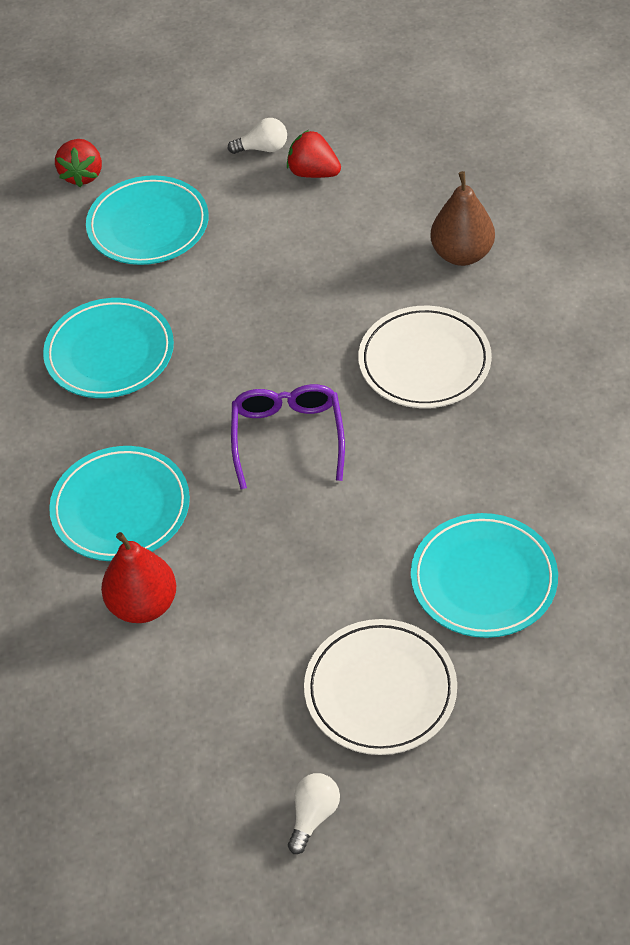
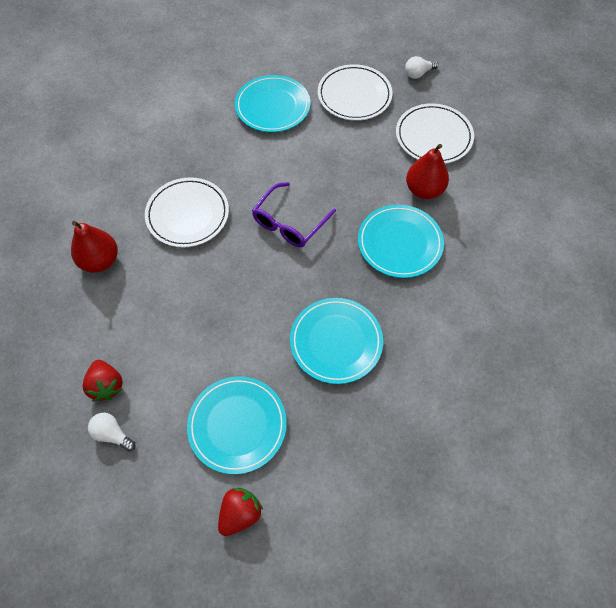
camera: 145 degrees left, 10 degrees up
(194, 705) = (433, 136): none -> white plate
(462, 254) = (100, 261): brown pear -> red pear

